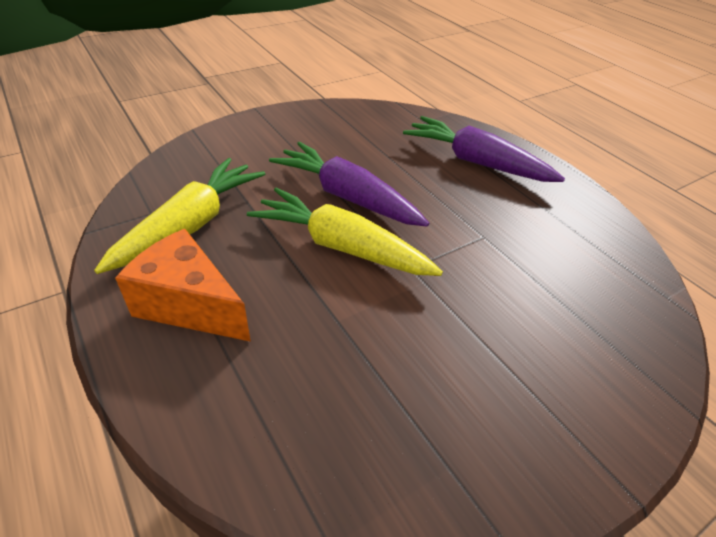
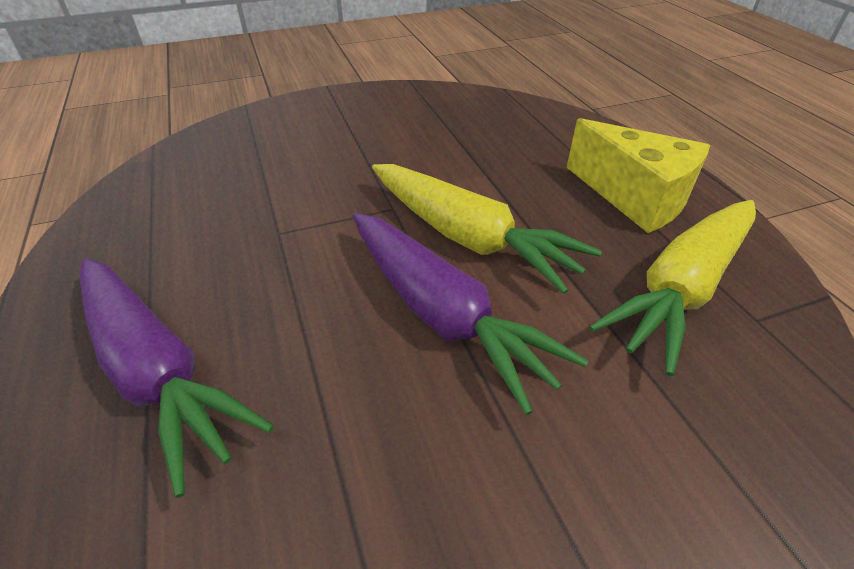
camera: 165 degrees left, 0 degrees up
(189, 305) = (635, 198): orange cheese -> yellow cheese

